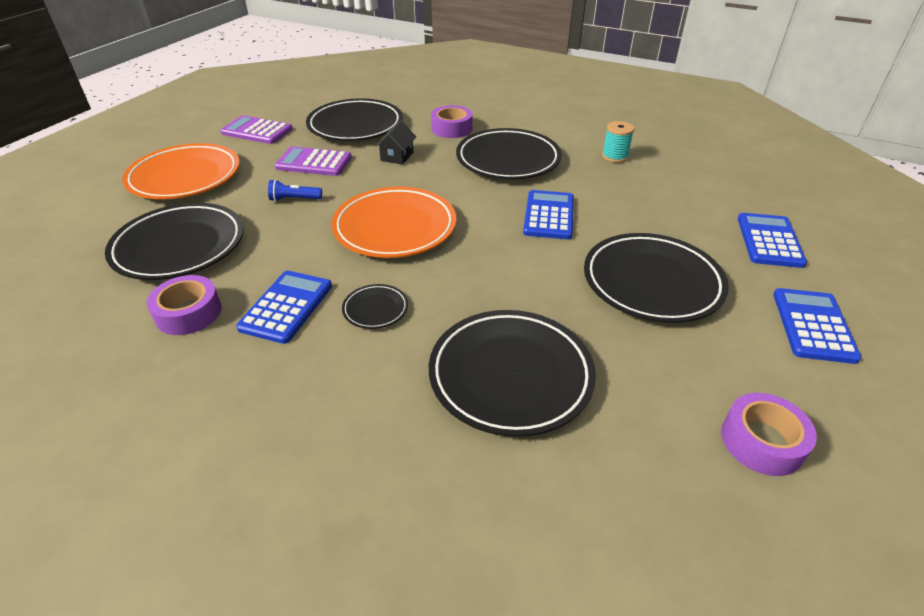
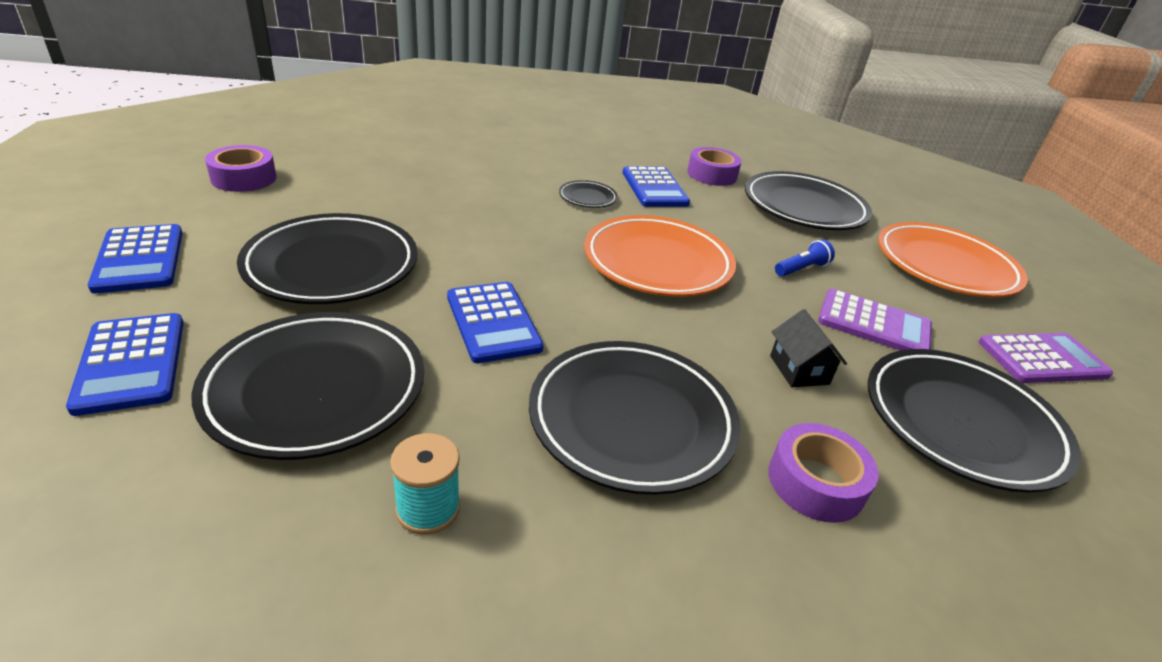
camera: 145 degrees right, 5 degrees down
(314, 162) = (874, 324): purple calculator -> purple calculator turned 45 degrees clockwise
(510, 375) = (448, 181): black plate -> black plate (316, 389)

